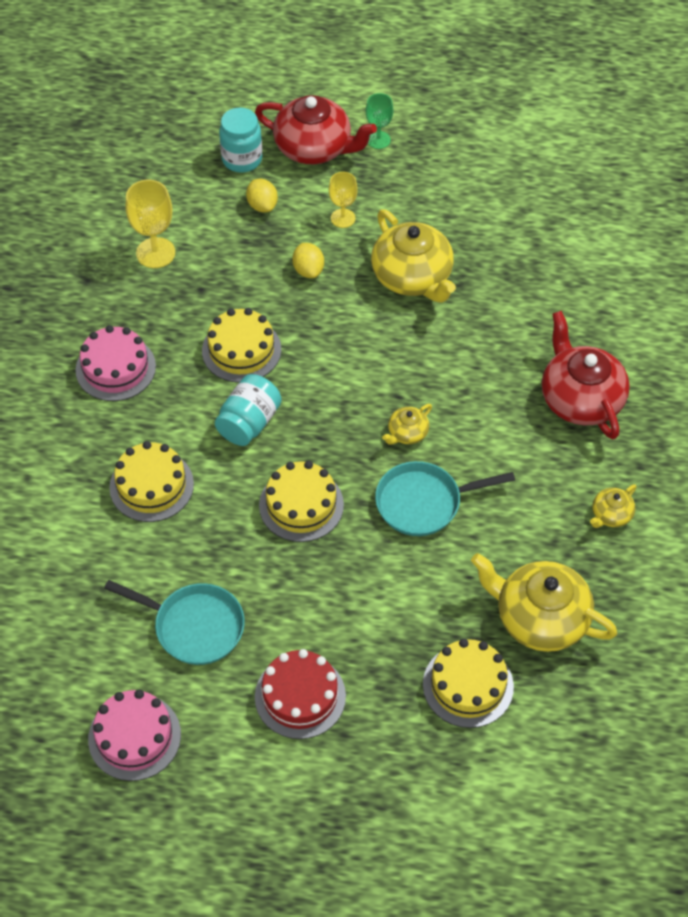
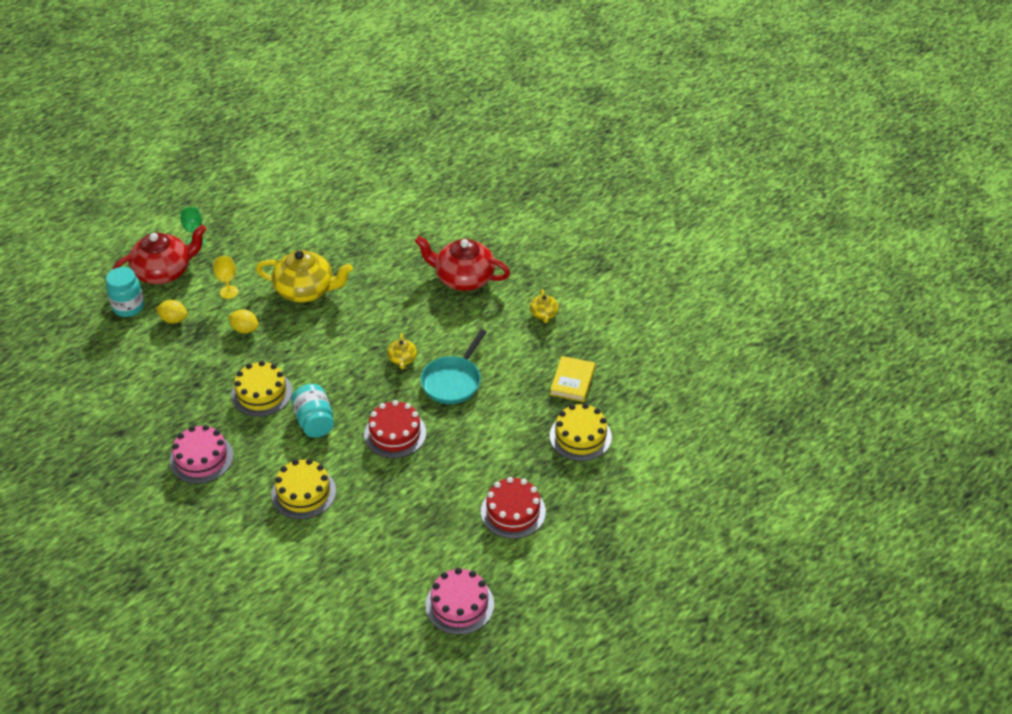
camera: 50 degrees left, 10 degrees down
(155, 253) = (143, 388): yellow goblet -> none
(194, 626) = (418, 532): turquoise pan -> none
(301, 505) = (395, 433): yellow cake -> red cake
(540, 618) = (572, 381): yellow teapot -> yellow book

